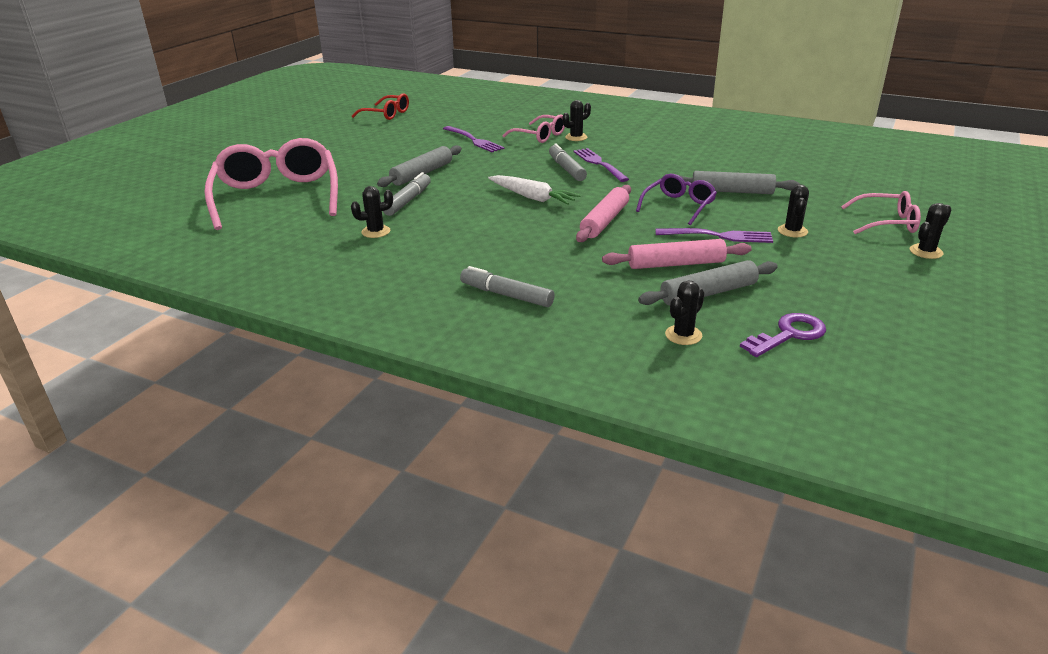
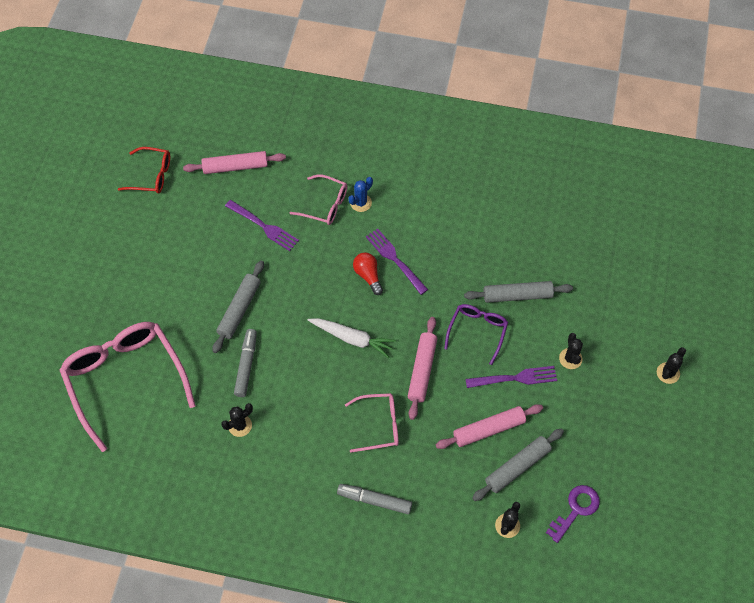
camera: 15 degrees left, 30 degrees up
(464, 116) = (235, 167): none -> pink rolling pin
(566, 169) = (368, 276): grey marker -> red light bulb
(576, 137) = (361, 203): black cactus -> blue cactus
(886, 223) = (640, 330): pink glasses -> pink glasses (379, 425)

